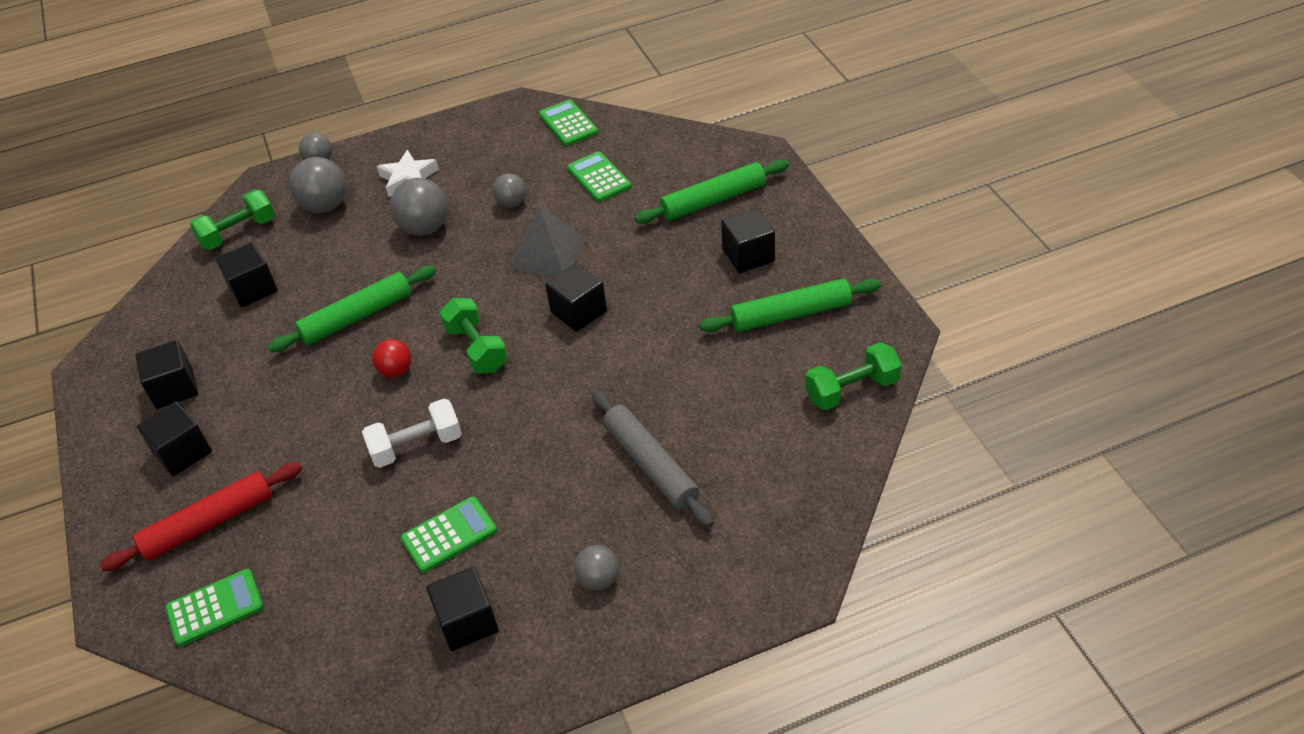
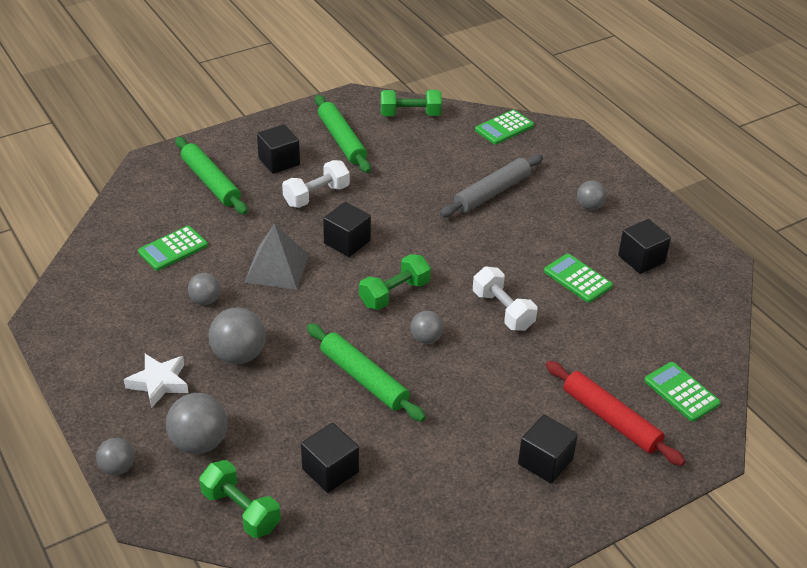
camera: 105 degrees left, 5 degrees down
(174, 388) = (472, 494): black cube -> none
(396, 371) = (426, 338): red ball -> grey ball
(568, 124) = (84, 278): green calculator -> green calculator (504, 128)
(673, 287) = (316, 196): none -> white dumbbell
(852, 390) = (410, 114): green dumbbell -> green dumbbell turned 60 degrees counterclockwise

